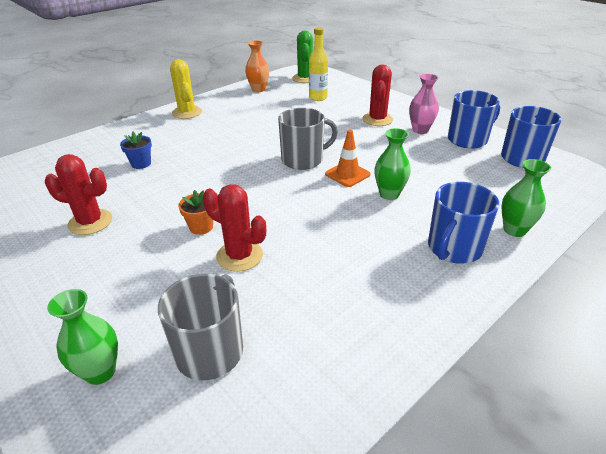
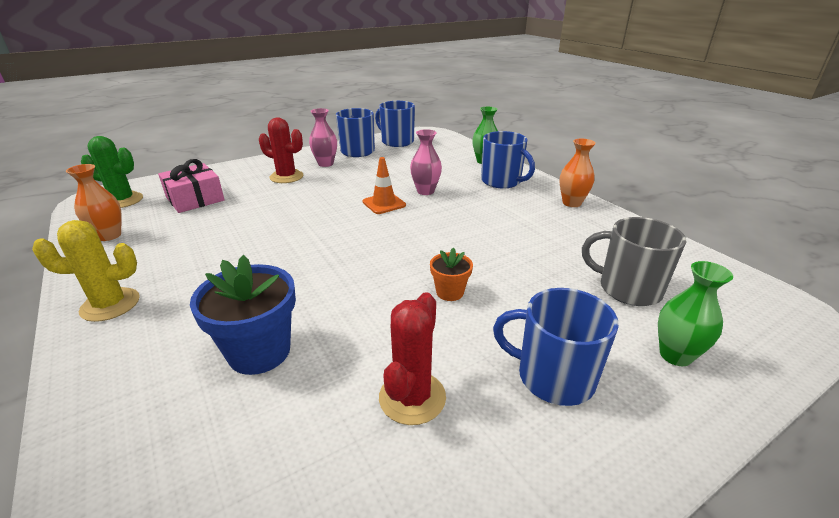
camera: 80 degrees left, 5 degrees down
(92, 285) = (553, 377): none -> blue mug
(141, 164) = (259, 352): blue flower pot -> blue flower pot, size x1.85
(239, 256) = (503, 269): red cactus -> none
(303, 159) = (341, 222): grey mug -> none
(318, 98) = (195, 199): yellow bottle -> pink gift
(389, 194) = (425, 191): green vase -> pink vase
(419, 316) = (571, 203): none -> orange vase

